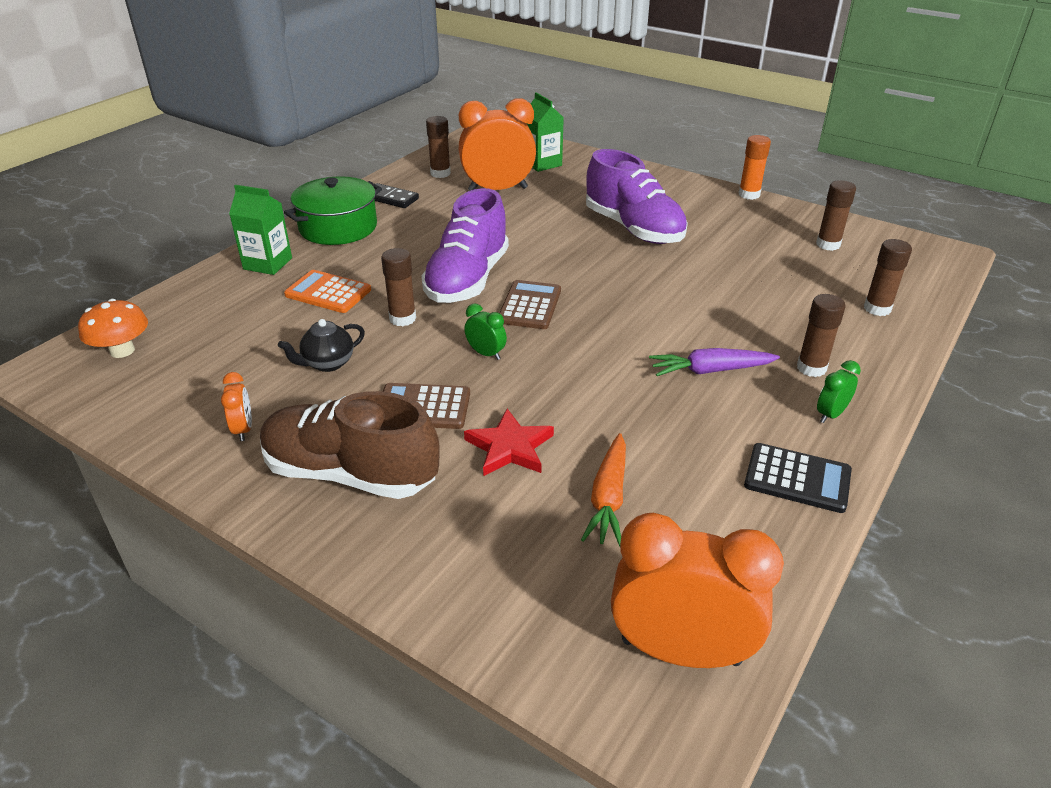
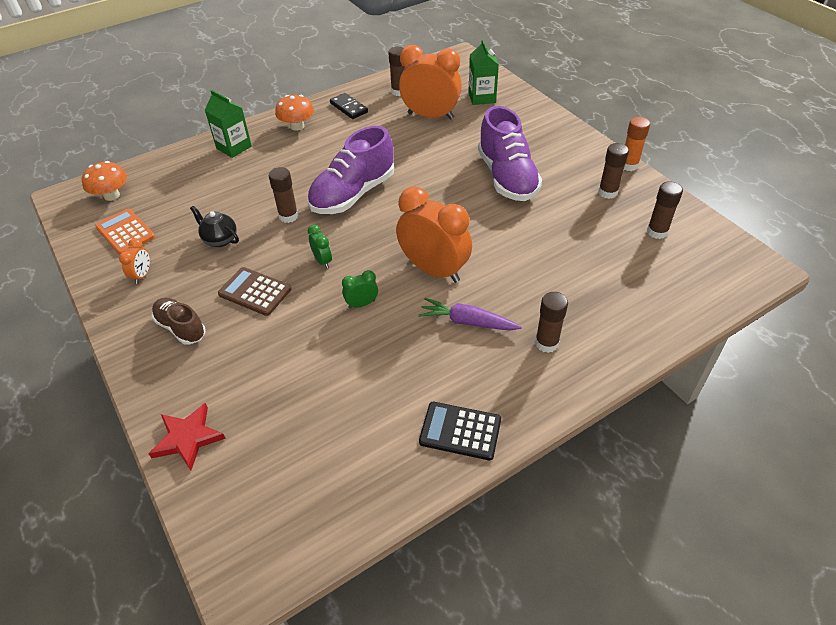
camera: 25 degrees right, 10 degrees up
(327, 363) = (220, 239): black teapot -> black teapot turned 45 degrees clockwise
(328, 292) = (256, 181): orange calculator -> orange calculator (125, 232)
(338, 227) = (297, 126): green pot -> orange mushroom
(350, 474) = (181, 328): brown shoe -> brown shoe, size x0.56
(509, 447) = (287, 340): red star -> red star (188, 438)
(529, 305) = (380, 228): brown calculator -> none
(608, 498) = (321, 400): orange carrot -> none
(680, 651) = (284, 526): orange clock -> orange clock (434, 270)
(797, 478) = (460, 431): black calculator -> black calculator turned 150 degrees clockwise
(831, 414) = (528, 388): green clock -> green clock (362, 304)
(877, 308) = (647, 305): brown glue stick -> brown glue stick (608, 192)

